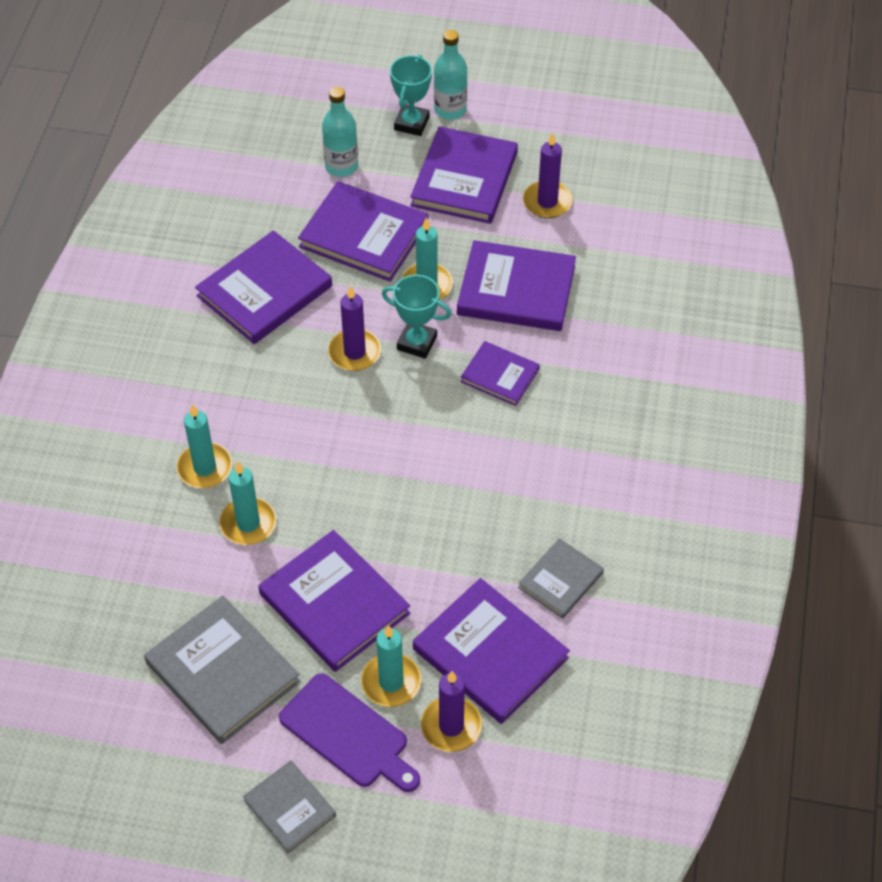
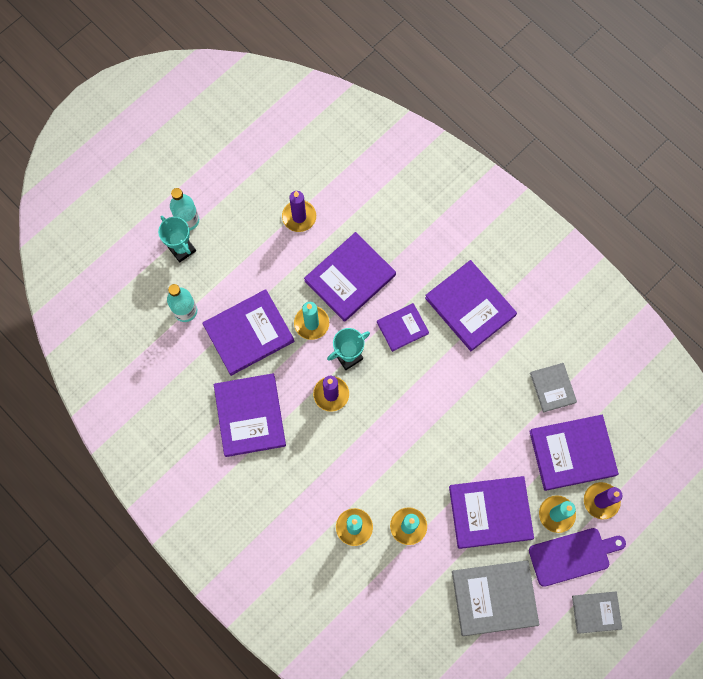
camera: 55 degrees left, 20 degrees up
(464, 179) = (248, 249): purple book -> purple book (470, 306)

